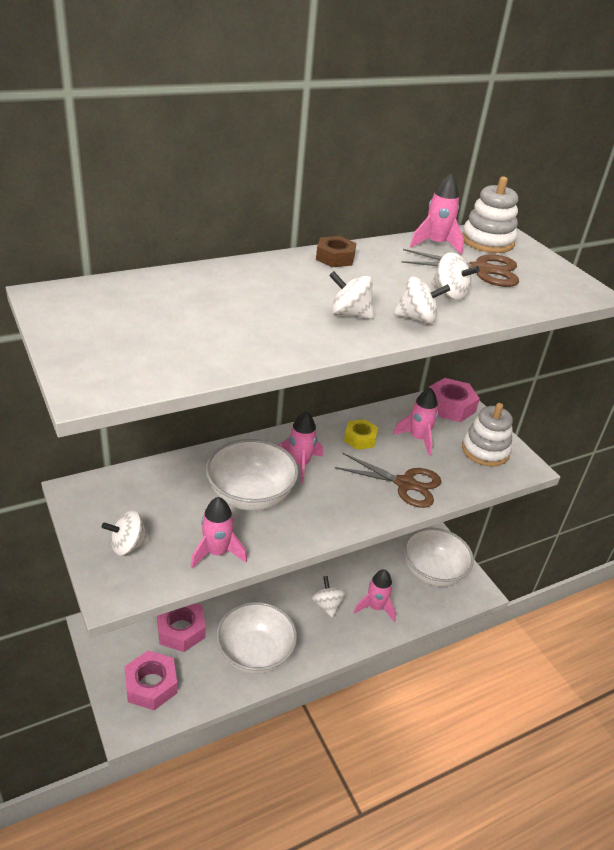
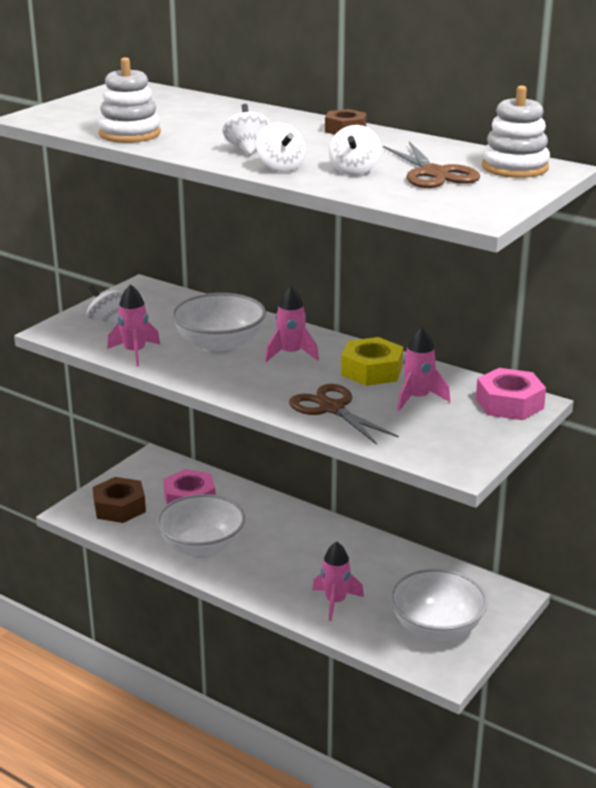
camera: 65 degrees right, 10 degrees down
(151, 685) = (119, 507): pink nut -> brown nut
(327, 605) = (304, 569): white spinning top -> none
(360, 438) = (371, 370): yellow nut -> yellow nut, size x1.55
(405, 484) = (331, 408): brown scissors -> brown scissors turned 150 degrees clockwise
(435, 244) = (457, 152): pink rocket -> none
(485, 451) = (454, 439): white stacking toy -> white stacking toy (130, 134)

